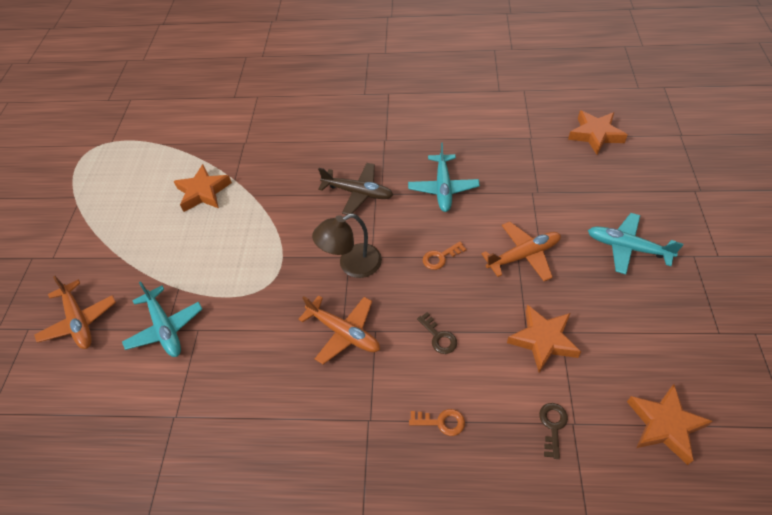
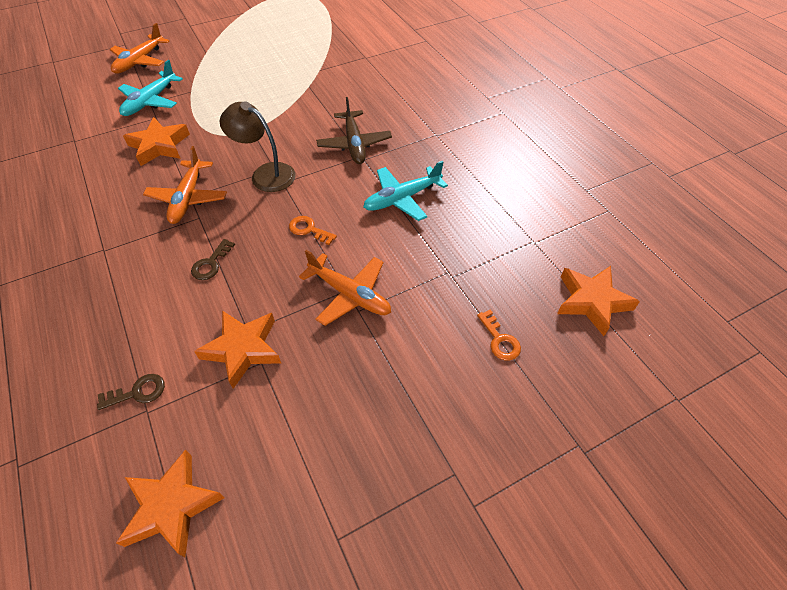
camera: 55 degrees right, 0 degrees up
(203, 192) = (294, 60): orange star -> orange star (159, 146)
(441, 422) = (116, 300): orange key -> orange key (499, 340)
(627, 248) = (421, 392): turquoise plane -> none

